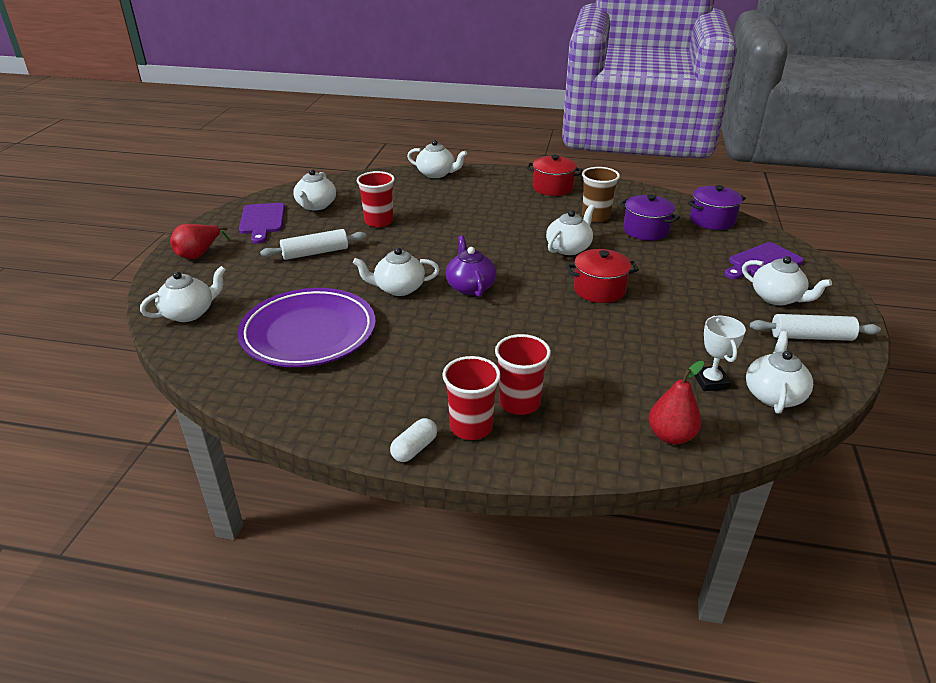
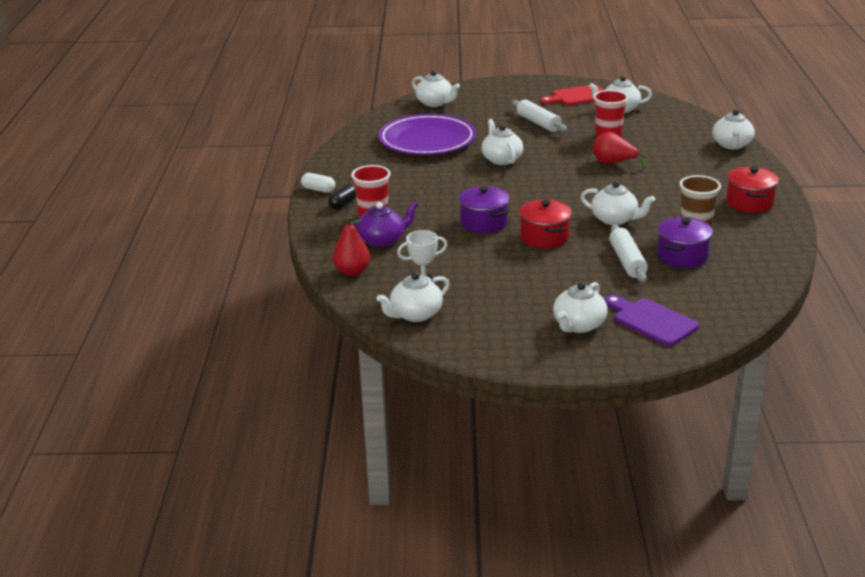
camera: 80 degrees right, 5 degrees down
(199, 254) = (512, 88): red pear -> red pear (613, 163)
(262, 221) = (577, 96): purple cutting board -> red cutting board
(470, 286) = (519, 184): purple teapot -> purple teapot (382, 240)
(471, 427) = (343, 204): red cup -> black capsule
(712, 220) = (738, 294): purple pot -> purple pot (483, 223)
(773, 395) = (415, 314): white teapot -> white teapot turned 135 degrees clockwise
(811, 337) = (513, 339): white rolling pin -> white rolling pin (627, 261)

